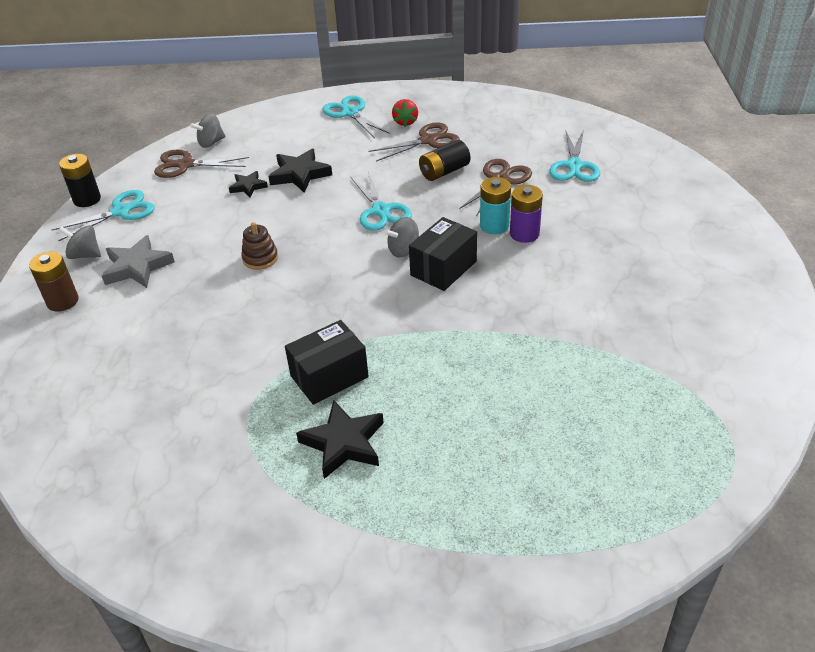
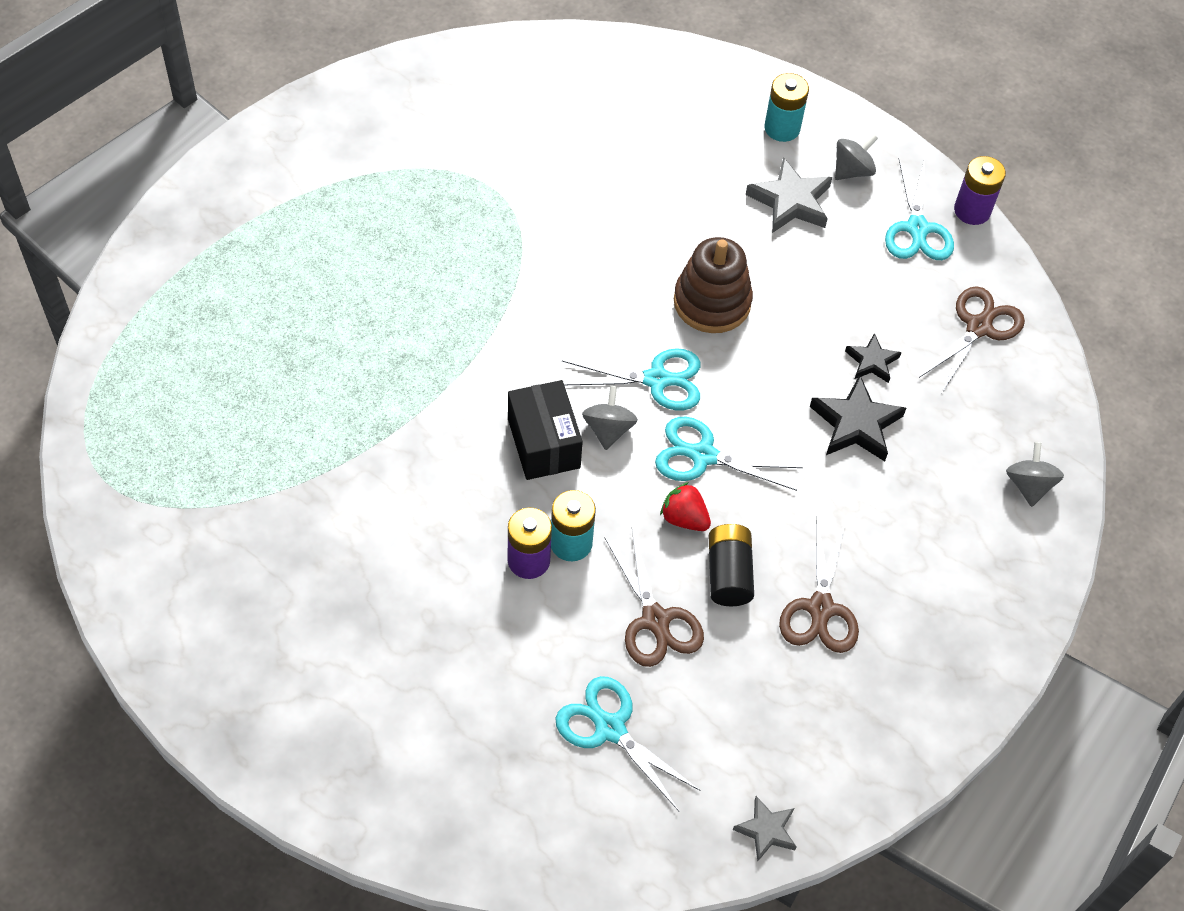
camera: 120 degrees right, 15 degrees up
(62, 301) = (782, 128): brown battery -> turquoise battery
(87, 199) = (972, 211): black battery -> purple battery
(211, 143) = (1017, 376): grey spinning top -> grey spinning top (1028, 485)
(260, 258) = (712, 302): brown stacking toy -> brown stacking toy, size x1.68
(329, 376) = (480, 262): black box -> none
(344, 443) = (394, 229): black star -> none
(350, 113) = (975, 568): turquoise scissors -> turquoise scissors (656, 380)
(405, 122) = (894, 616): red strawberry -> red strawberry (684, 518)
(556, 110) = (766, 830): none -> grey star

